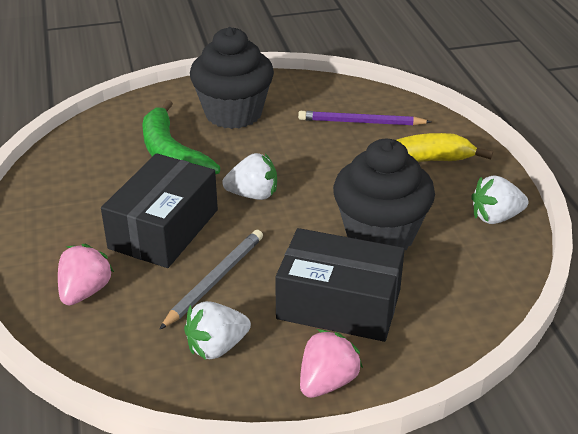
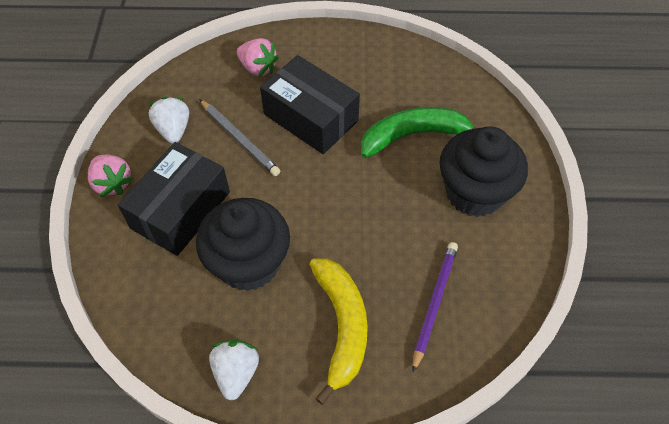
camera: 105 degrees right, 20 degrees up
(253, 195) = (336, 183): white strawberry -> none

